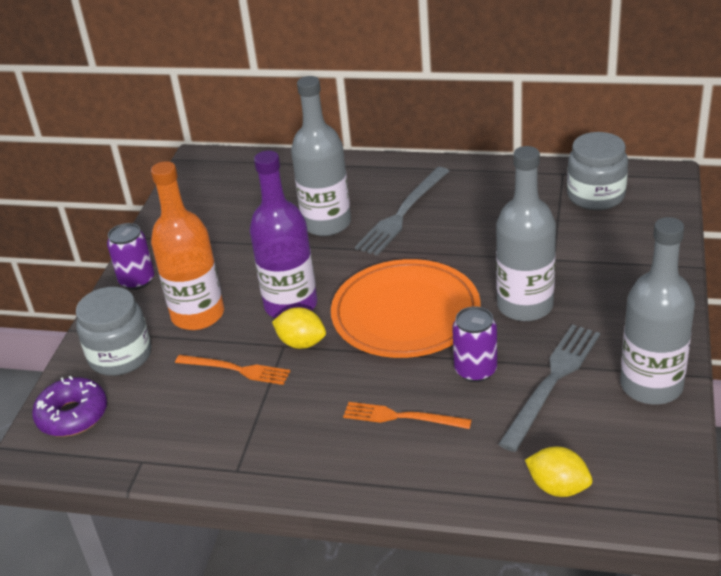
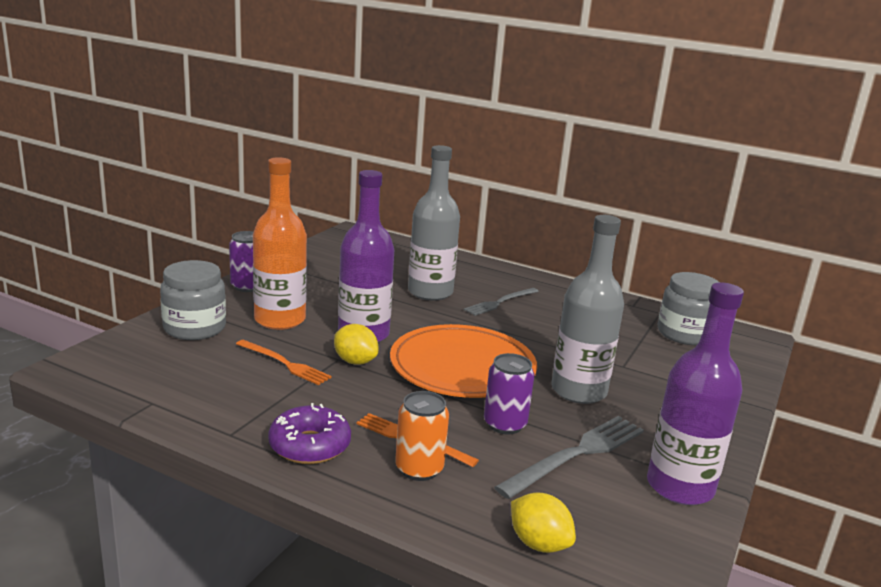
camera: 10 degrees right, 15 degrees down
(72, 415) = (122, 355): purple donut -> purple donut (309, 446)
(402, 213) = (500, 302): grey fork -> grey fork, size x0.67
(424, 447) = (419, 469): none -> orange can
(651, 386) = (680, 487): grey bottle -> purple bottle

